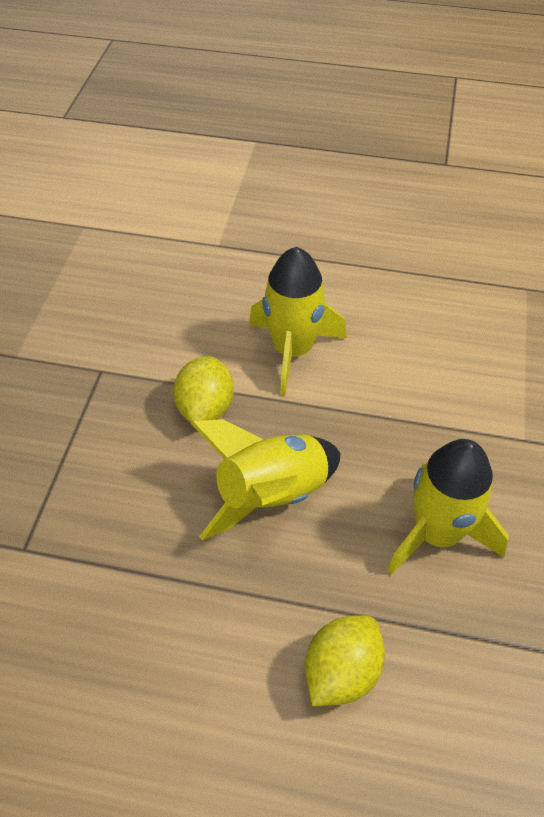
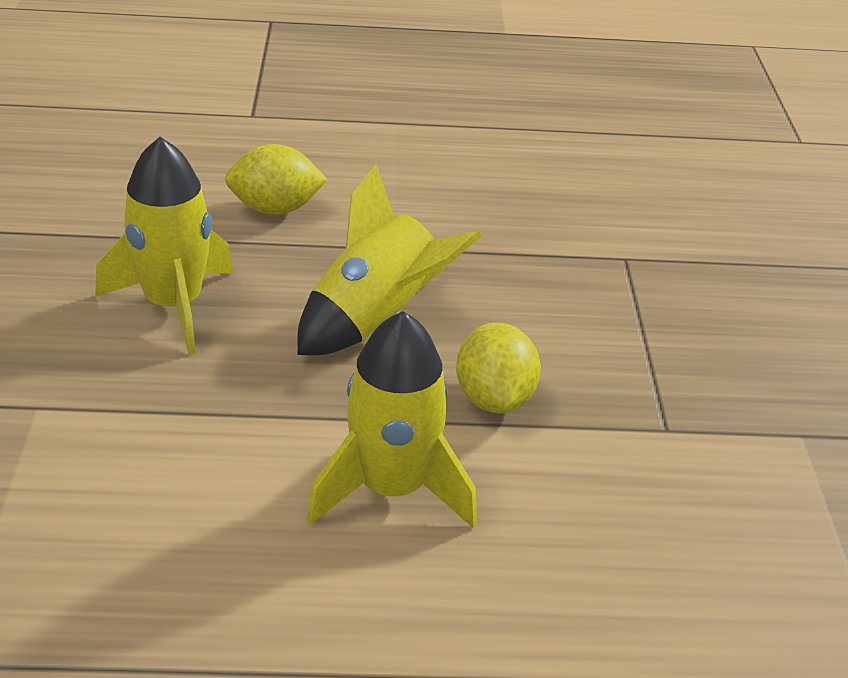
camera: 165 degrees right, 15 degrees down
(341, 672) = (275, 209): yellow lemon -> yellow lemon turned 60 degrees clockwise

